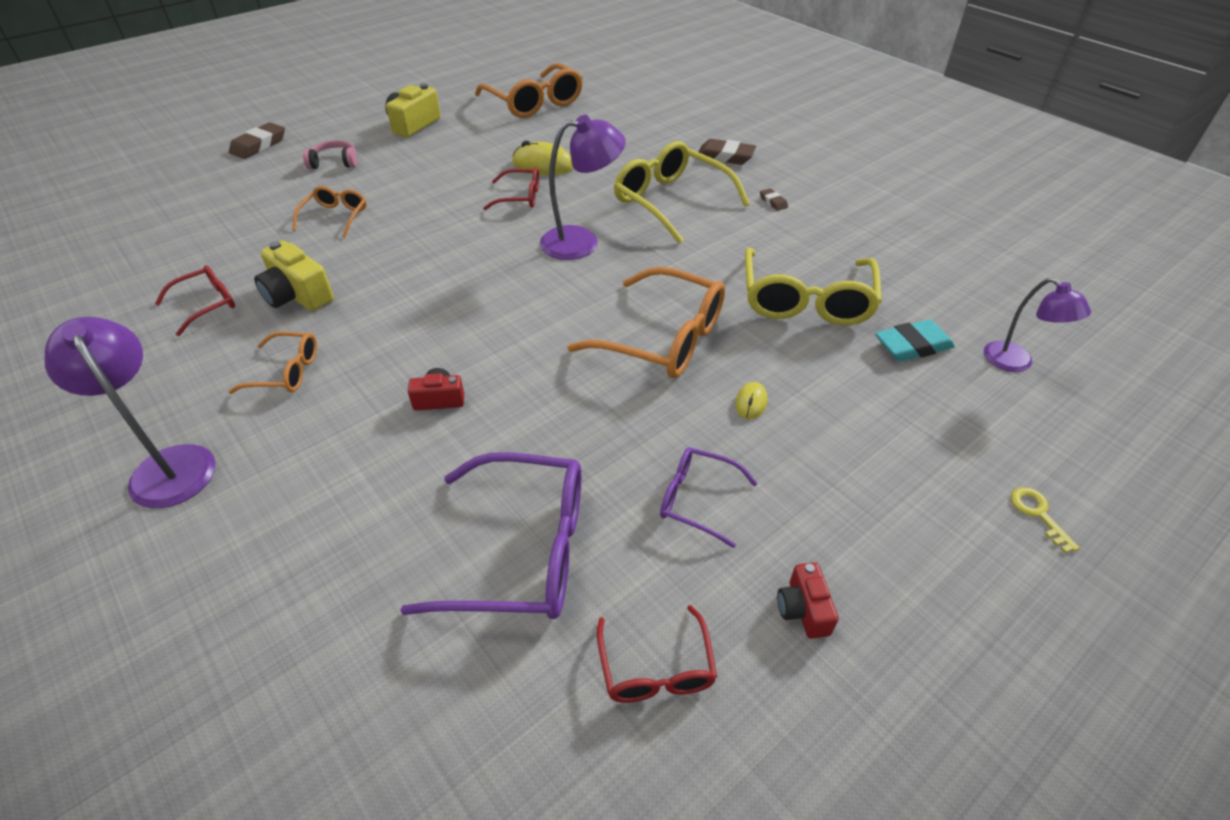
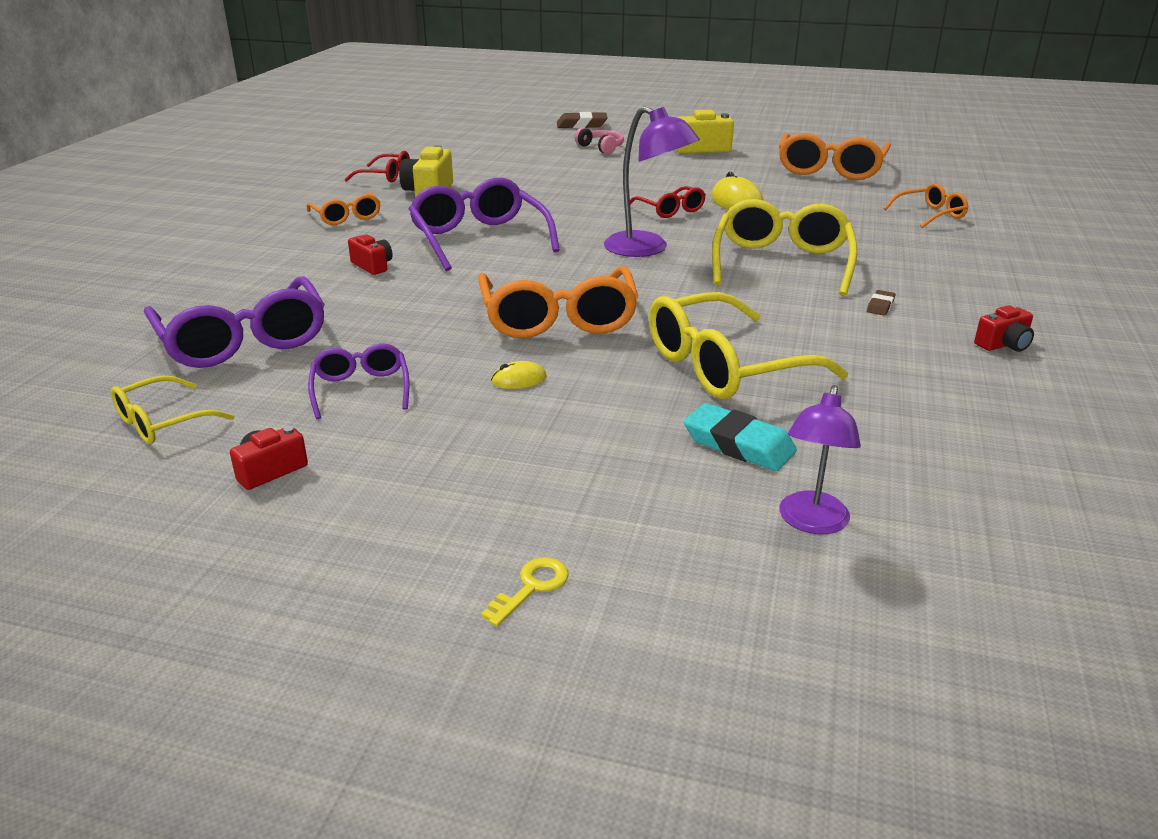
camera: 55 degrees right, 15 degrees down
(168, 465) = (229, 221): purple lamp -> none
(335, 217) = (534, 171): orange glasses -> orange glasses (930, 214)
(455, 312) = (479, 239): none -> purple glasses
(656, 668) = (162, 422): red glasses -> yellow glasses
(725, 156) = (918, 262): brown eraser -> none
(859, 192) = (1003, 345): none -> red camera

